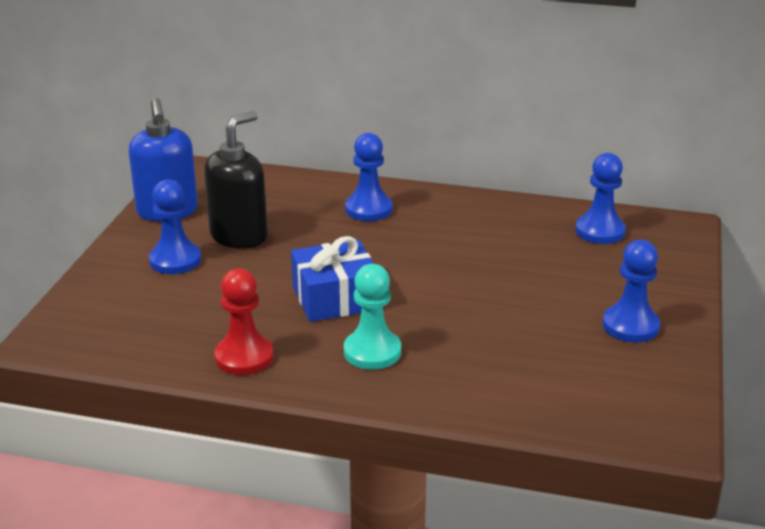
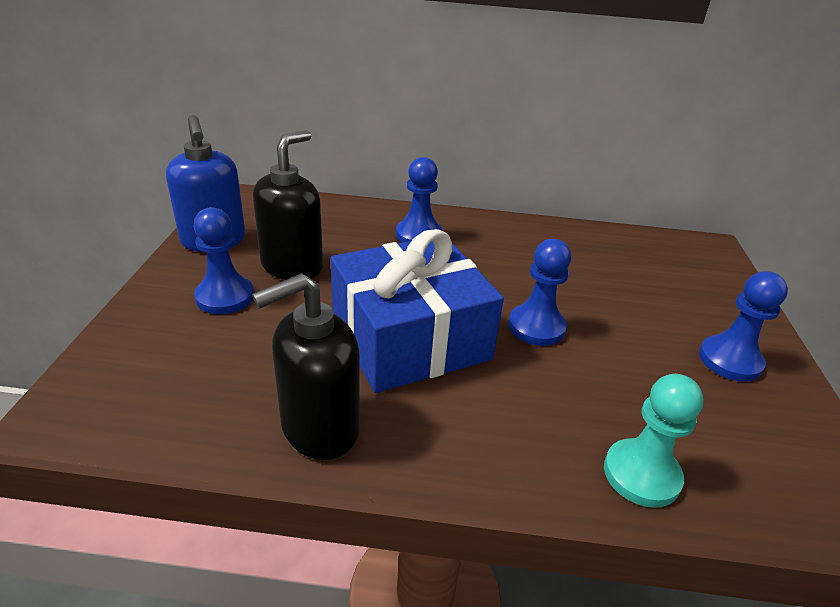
camera: 10 degrees left, 5 degrees up
(244, 357) = (319, 428): red pawn -> black soap dispenser
(335, 298) = (410, 338): blue gift -> blue gift, size x1.57
(372, 352) = (471, 411): turquoise pawn -> turquoise pawn (641, 475)
(600, 231) = (643, 253): blue pawn -> blue pawn (536, 327)

